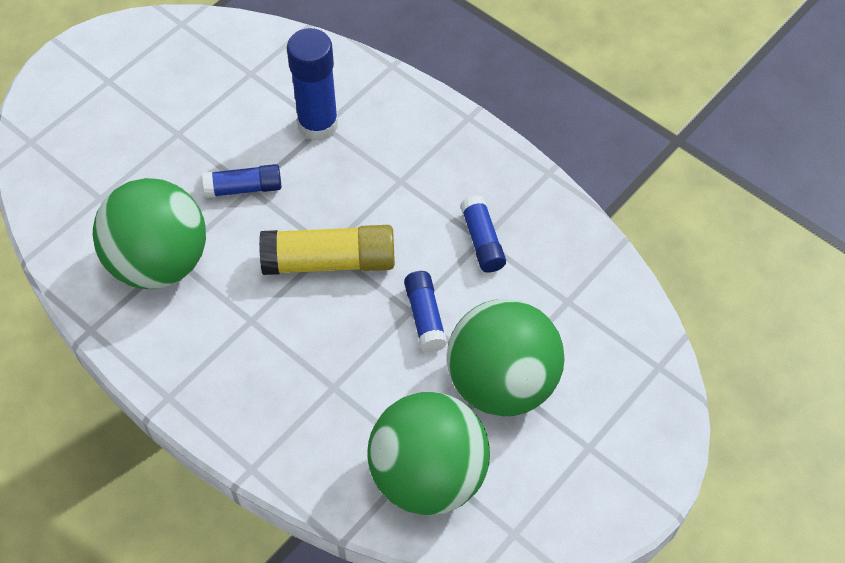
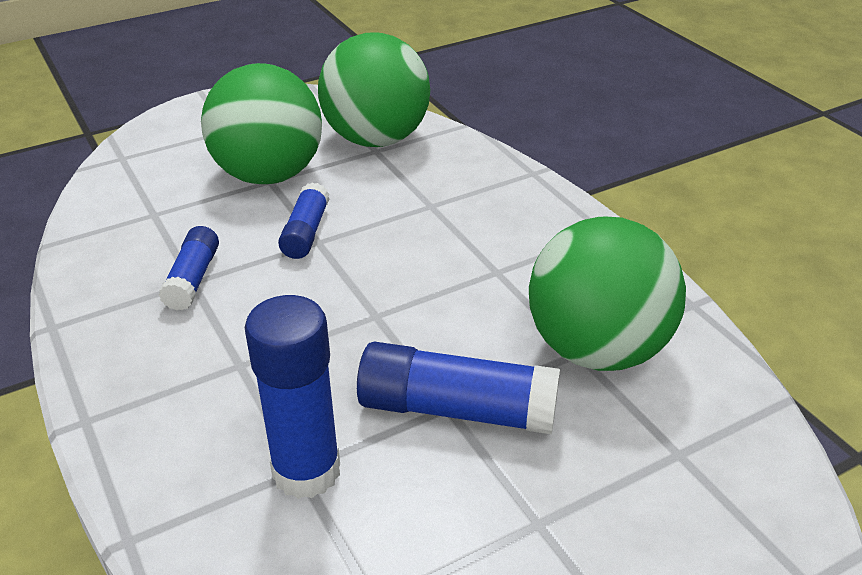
camera: 160 degrees left, 20 degrees down
(244, 188) = (456, 409): blue glue stick -> blue glue stick, size x1.67
(330, 261) = (381, 301): yellow glue stick -> none

